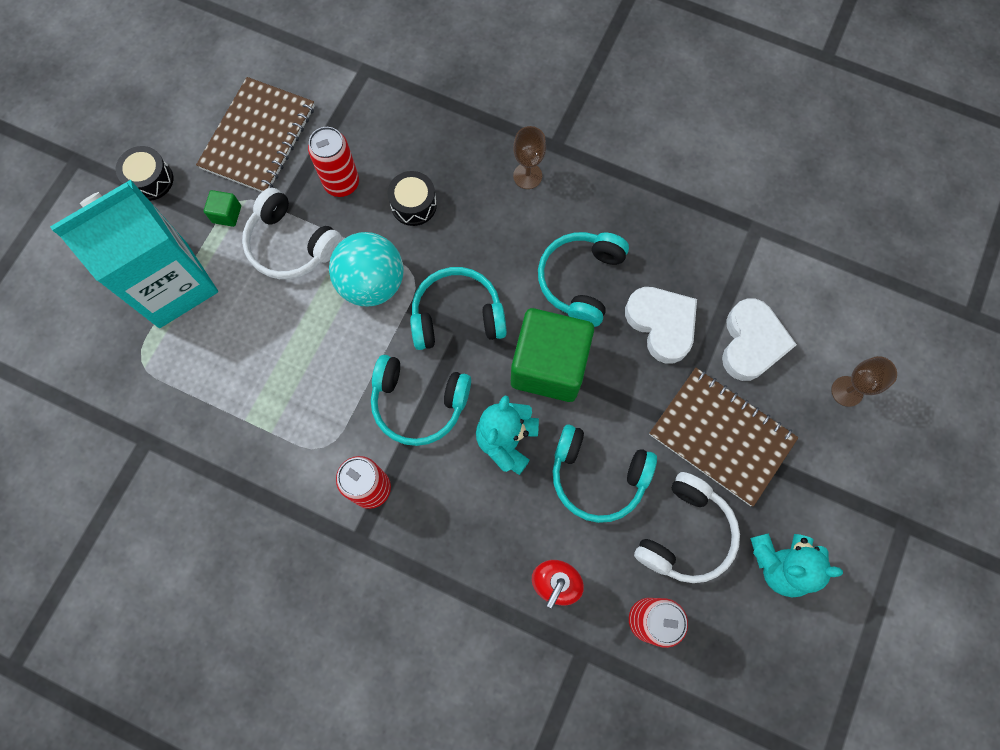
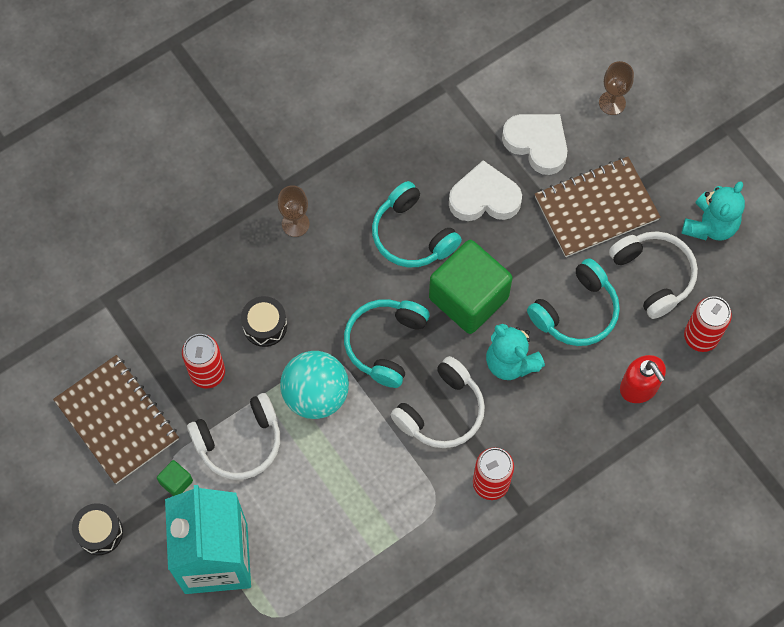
camera: 60 degrees left, 5 degrees down
(418, 403) = (442, 412): turquoise headphones -> white headphones

